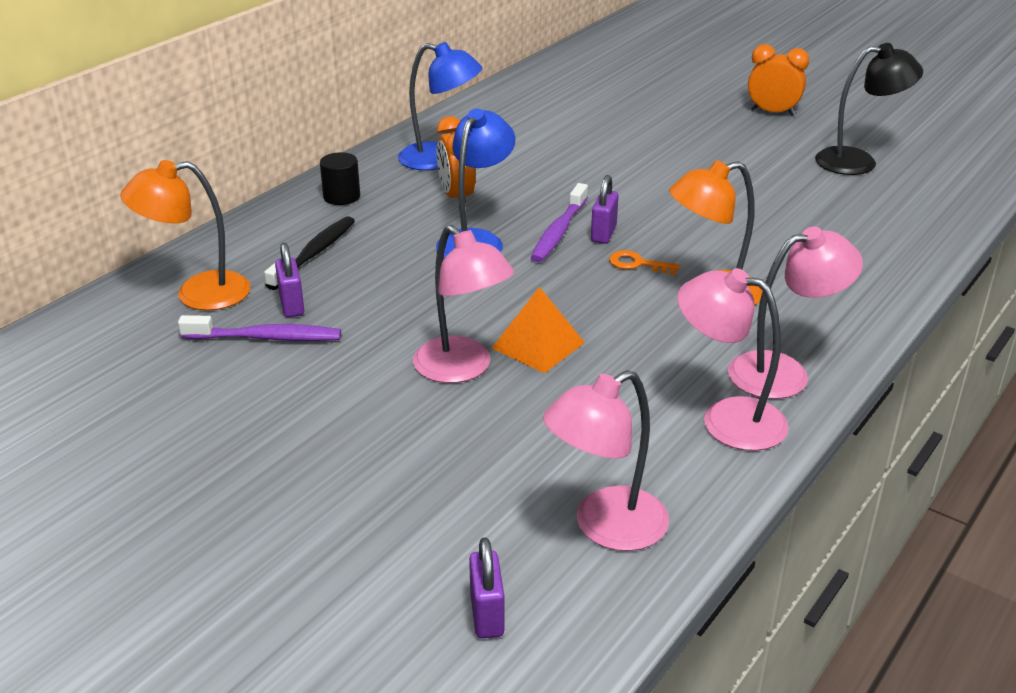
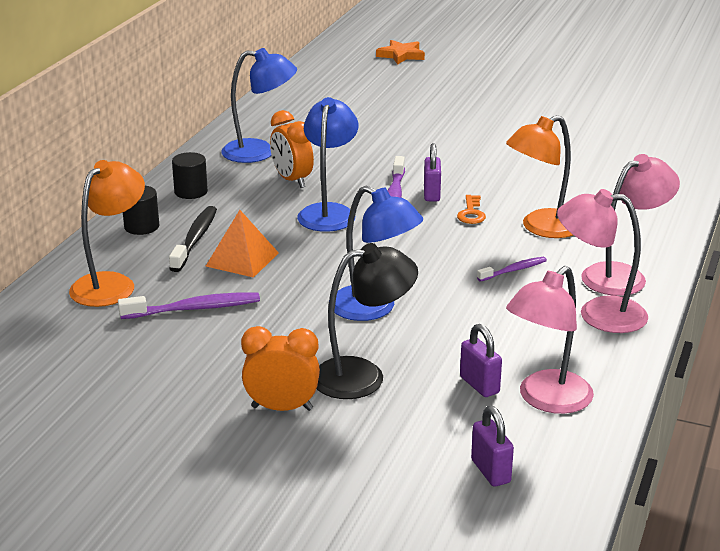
camera: 15 degrees left, 5 degrees down
(197, 294) = (111, 284): orange lamp -> orange lamp turned 150 degrees clockwise
(267, 231) = (141, 227): none -> black cylinder
(292, 305) = (201, 281): purple padlock -> purple padlock (479, 385)
(462, 369) = (374, 309): pink lamp -> blue lamp
(538, 345) = (424, 283): orange pyramid -> orange pyramid (242, 259)
(637, 264) = (471, 213): orange key -> orange key turned 90 degrees counterclockwise
(651, 344) = (514, 270): none -> purple toothbrush
(654, 64) = (401, 55): none -> orange star
(772, 112) = (519, 85): orange clock -> orange clock (282, 408)
(858, 161) = (606, 116): black lamp -> black lamp (363, 376)

